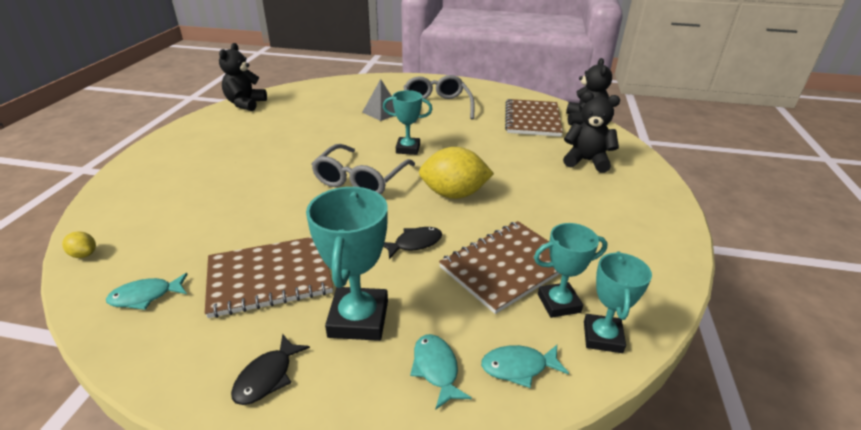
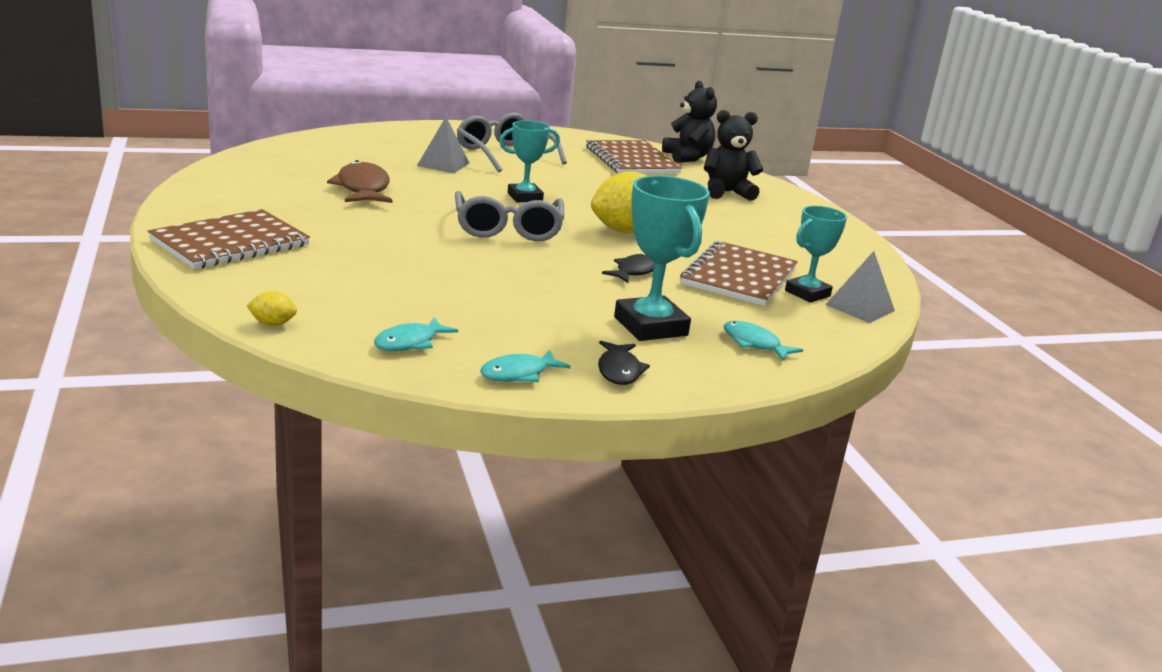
camera: 30 degrees left, 10 degrees down
(245, 104) = (235, 167): black teddy bear -> none
(270, 277) = (522, 312): brown notebook -> brown notebook (230, 243)
(302, 129) = (363, 189): none -> brown fish
(518, 367) = (816, 333): turquoise fish -> turquoise fish (518, 374)
(602, 337) = (860, 307): turquoise trophy -> grey pyramid

